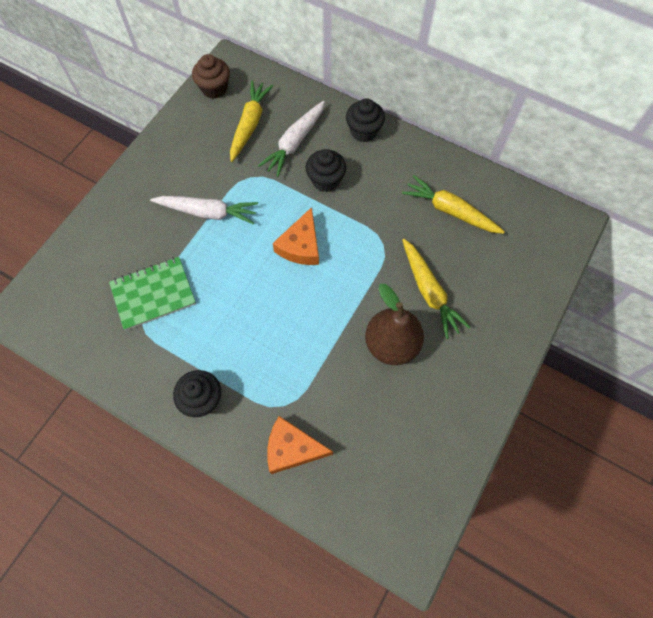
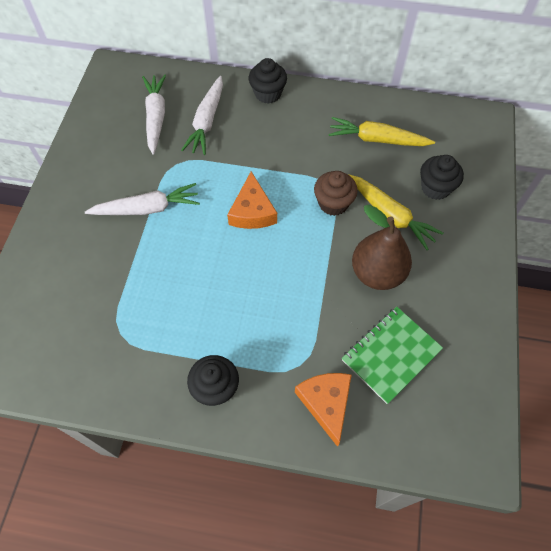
camera: 20 degrees left, 5 degrees down
(153, 294) = (122, 302): green notebook -> green notebook (391, 355)
(214, 88) = (107, 94): brown cupcake -> brown cupcake (333, 203)
(250, 124) = (156, 117): yellow carrot -> white carrot
(292, 449) = (326, 403): orange cheese -> orange cheese turned 90 degrees clockwise
(325, 180) = (251, 146): black cupcake -> black cupcake (435, 188)

